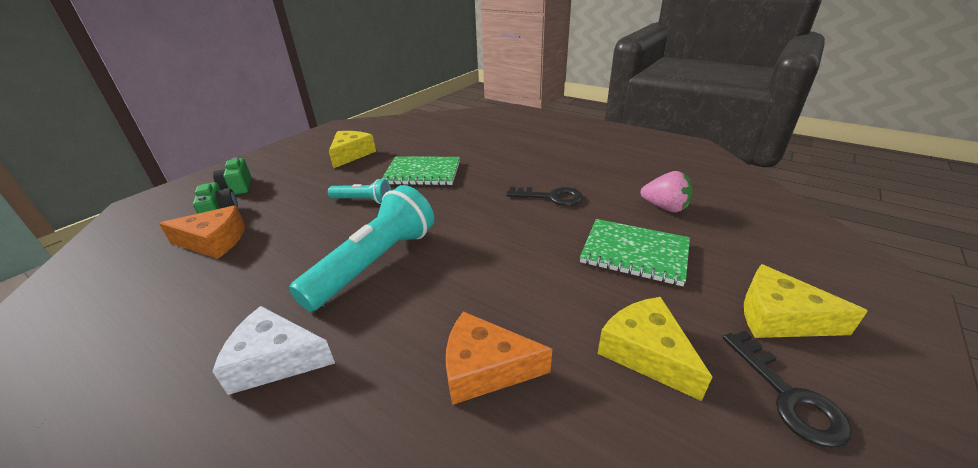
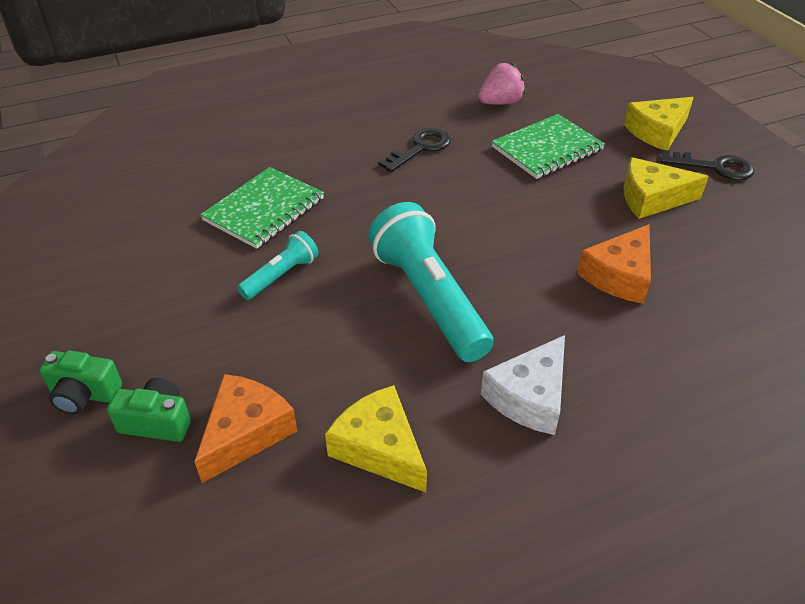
camera: 60 degrees left, 10 degrees up
(351, 154) = (122, 255): yellow cheese -> yellow cheese (379, 448)

